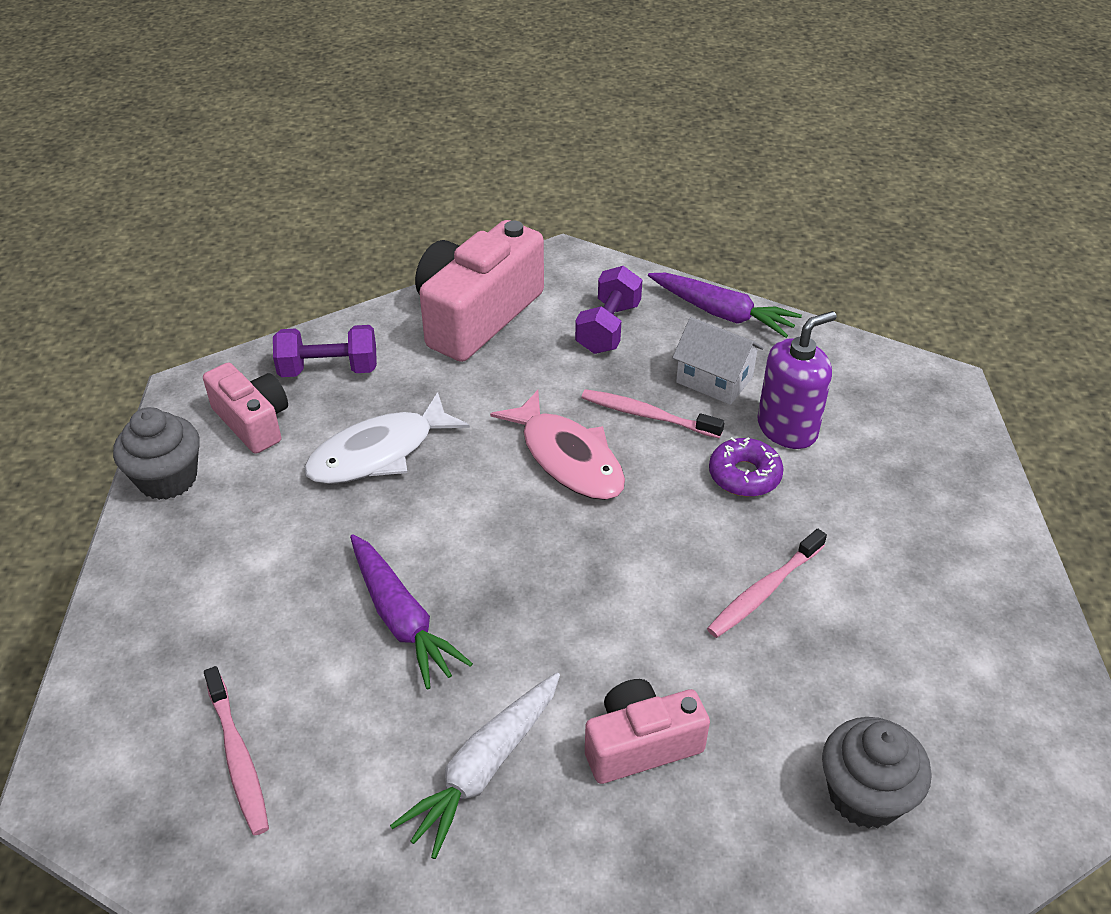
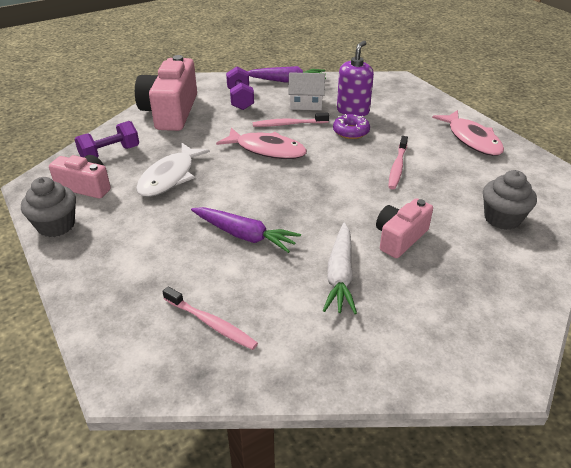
camera: 30 degrees left, 5 degrees down
(967, 587) = (471, 139): none -> pink fish

